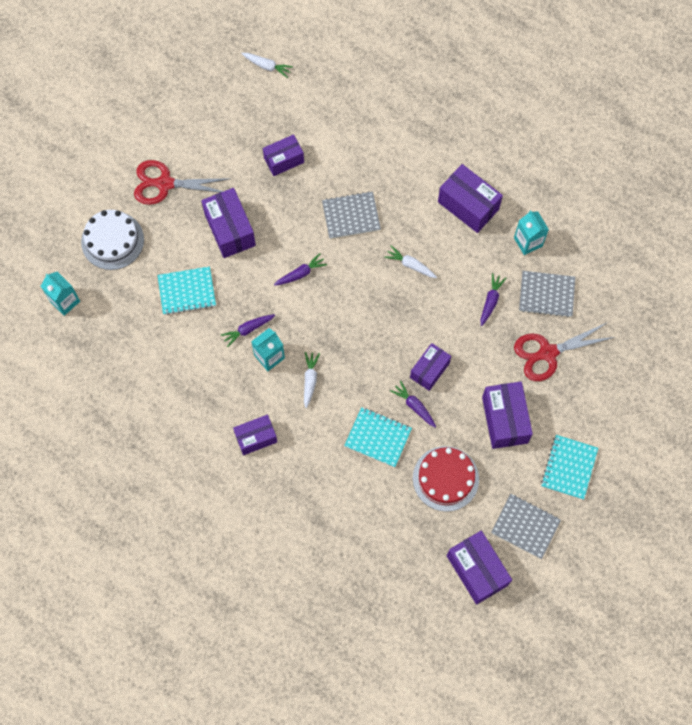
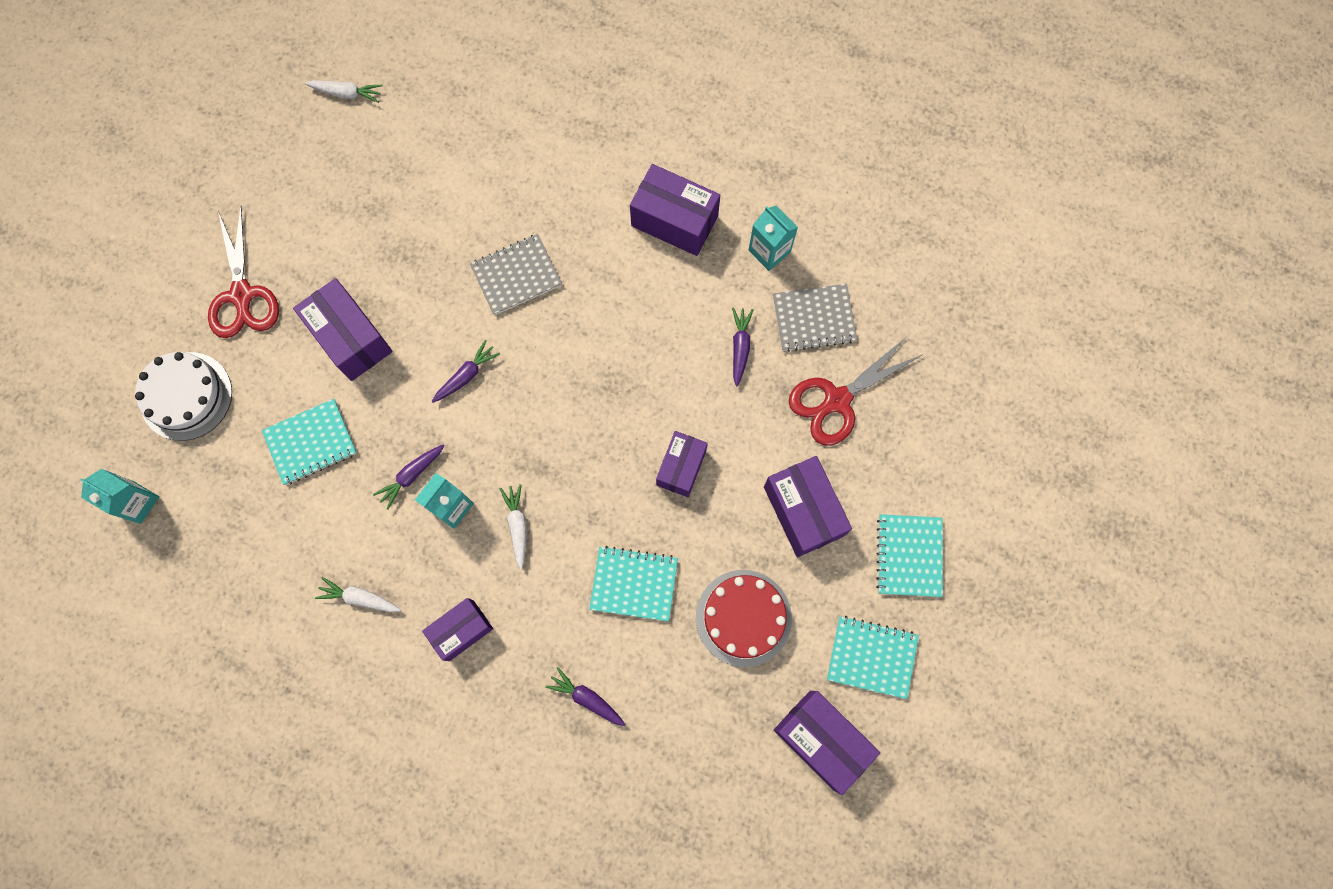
camera: 15 degrees left, 5 degrees up
(165, 184) = (242, 295): red scissors -> red scissors turned 90 degrees counterclockwise
(284, 160) = (403, 220): purple box -> none
(410, 265) = (617, 324): white carrot -> white carrot (360, 598)
(414, 406) = (673, 525): purple carrot -> purple carrot (587, 698)
(525, 526) = (871, 657): grey notebook -> turquoise notebook

